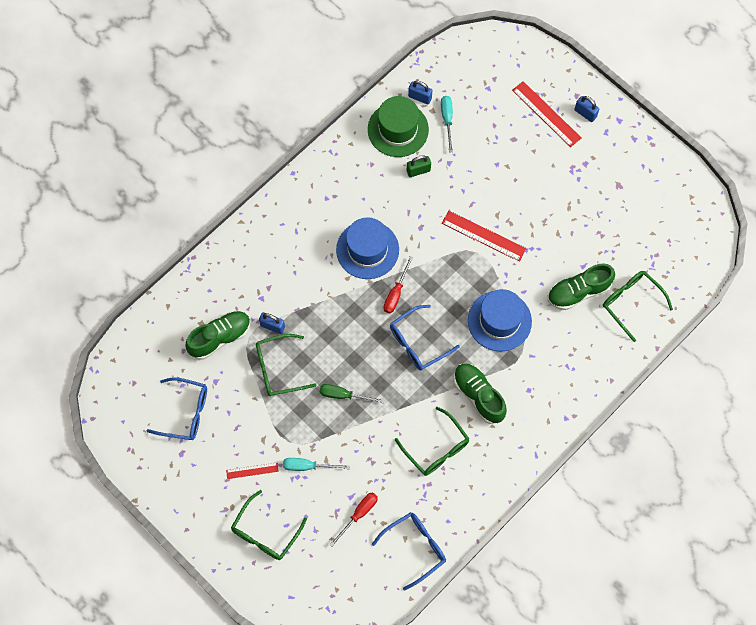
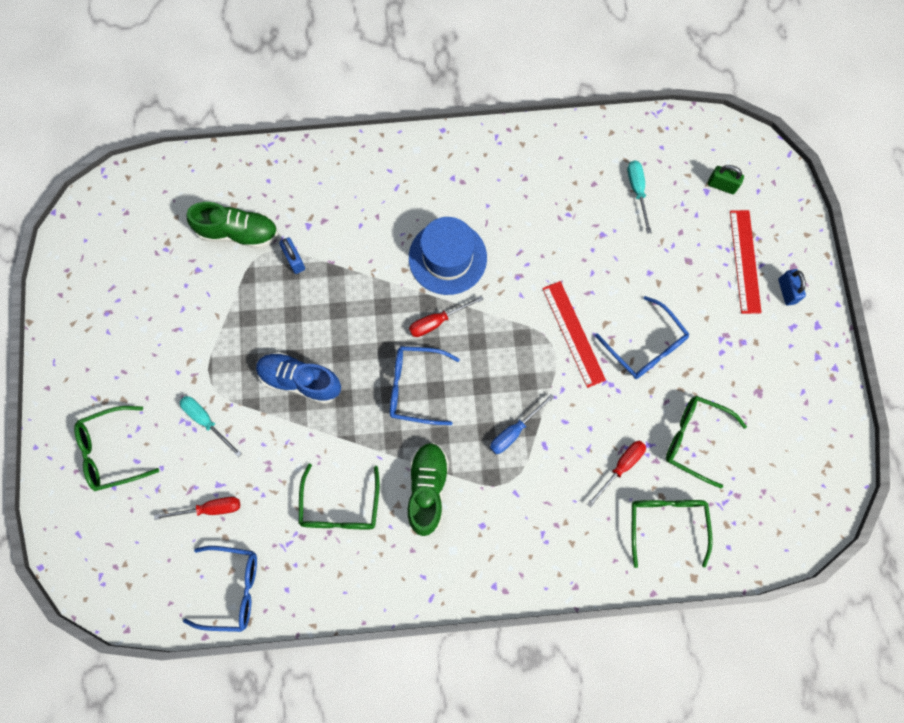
camera: 40 degrees right, 5 degrees up
(185, 412) = (145, 277): blue glasses -> blue glasses (646, 346)
(252, 470) = (153, 382): red ruler -> none
(278, 369) = (263, 305): green glasses -> green glasses (694, 439)
(344, 395) = (300, 380): green screwdriver -> blue shoe
(398, 129) = (580, 164): green hat -> none
(418, 170) = (565, 219): green padlock -> green padlock (721, 185)
(420, 97) = (629, 149): blue padlock -> none
(447, 120) = (637, 191): turquoise screwdriver -> turquoise screwdriver turned 45 degrees counterclockwise
(499, 321) = (514, 431): blue hat -> blue screwdriver
(578, 292) = (621, 467): green shoe -> red screwdriver

